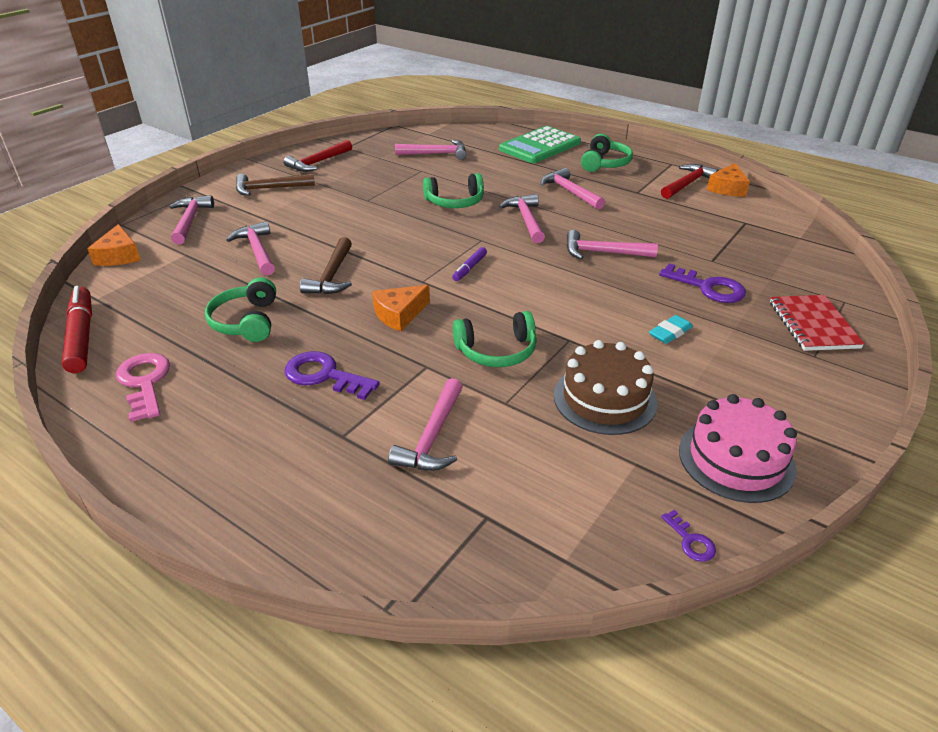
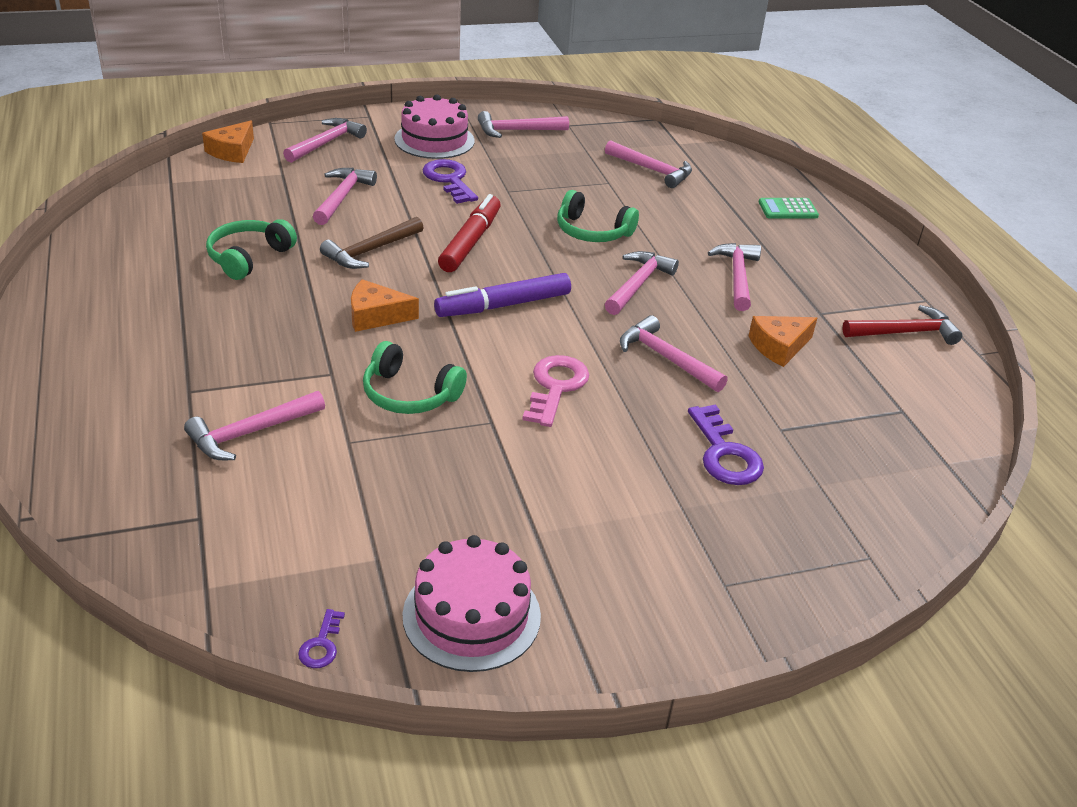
camera: 35 degrees right, 0 degrees up
(81, 336) = (123, 209): red marker -> red marker (470, 242)
(144, 382) = (116, 269): pink key -> pink key (555, 387)
(269, 189) = (434, 140): brown hammer -> pink cake
(318, 162) = (517, 131): red hammer -> pink hammer
(324, 375) = (243, 335): purple key -> purple key (449, 180)
(469, 268) = (503, 305): purple marker -> purple marker, size x1.93
(540, 146) = (788, 209): green calculator -> green calculator, size x0.52
(604, 163) = (836, 262): green headphones -> none
(605, 399) = (438, 491): brown cake -> none
(670, 333) = (603, 472): turquoise eraser -> none
(727, 188) = (951, 362): orange cheese -> orange cheese (779, 347)
(813, 325) = (781, 556): red notebook -> none

